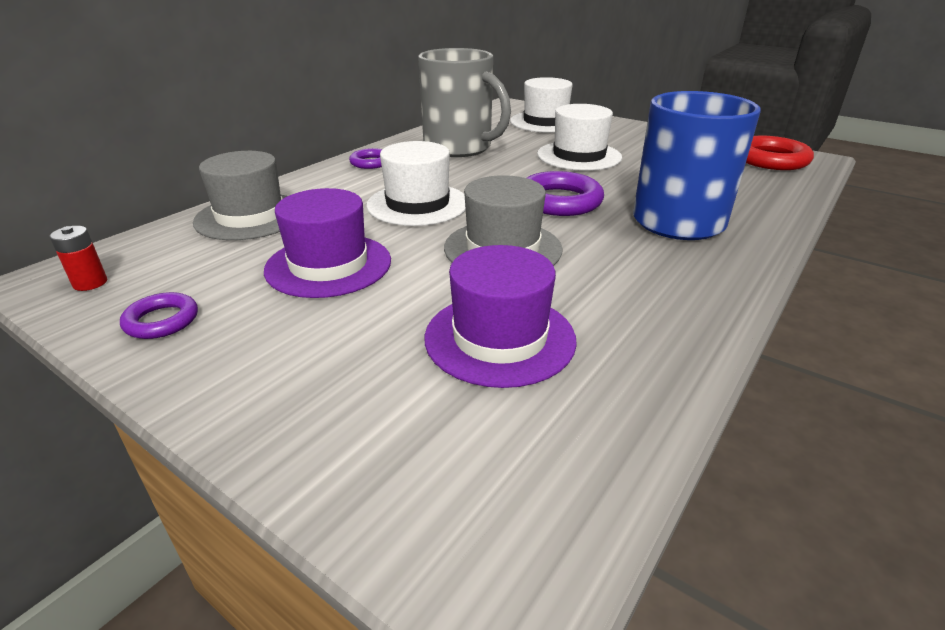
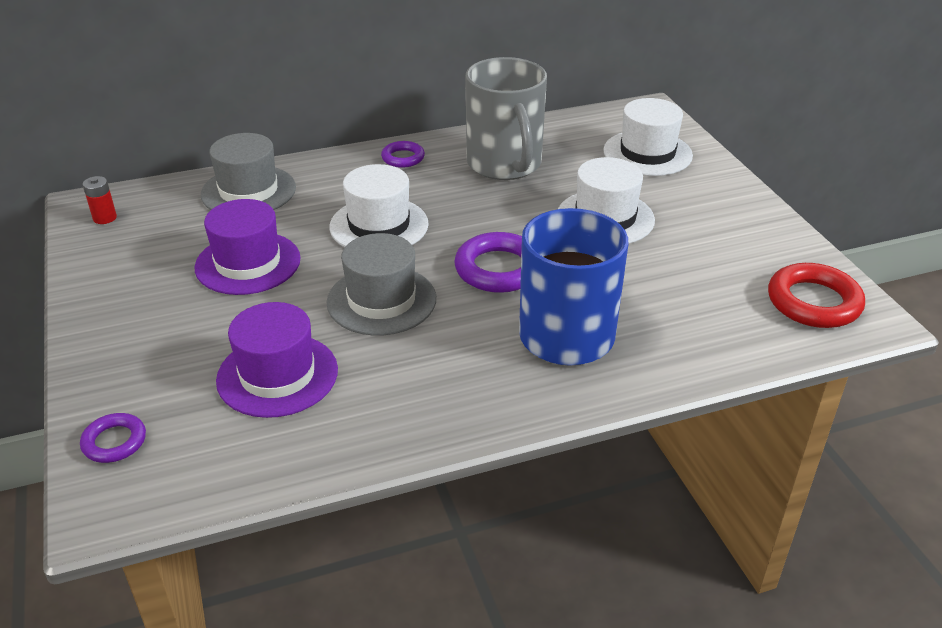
camera: 35 degrees right, 5 degrees up
(162, 321) = (114, 268): purple ring -> purple ring (114, 442)

